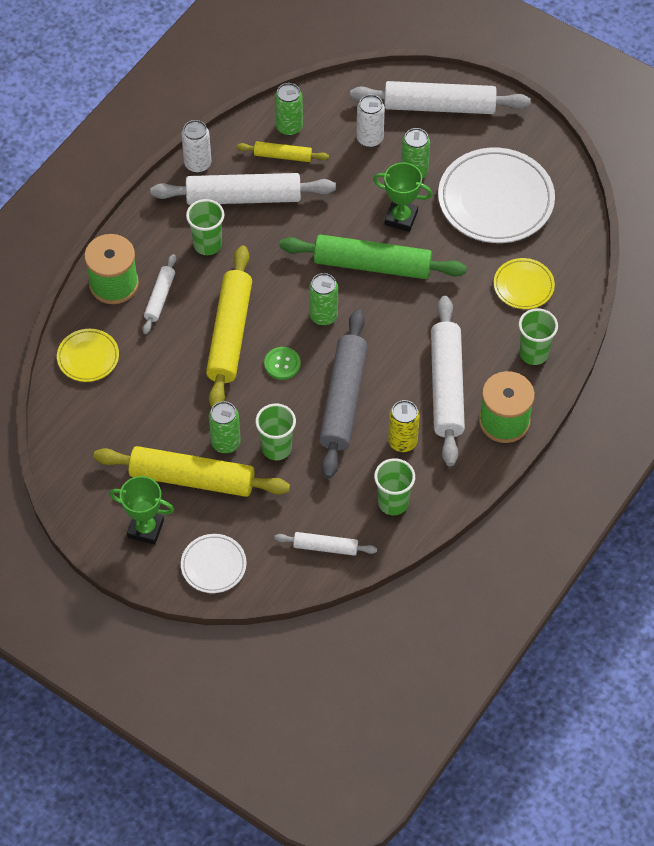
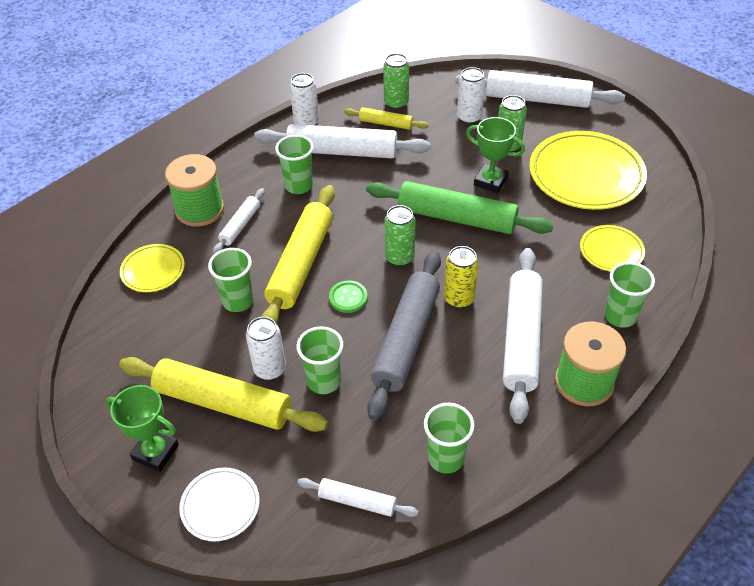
camera: 10 degrees right, 10 degrees down
(179, 380) = (238, 301): none -> green cup
(226, 443) = (270, 369): green can -> white can
(402, 442) = (465, 391): yellow can -> yellow can (459, 299)
(495, 200) = (586, 175): white plate -> yellow plate

